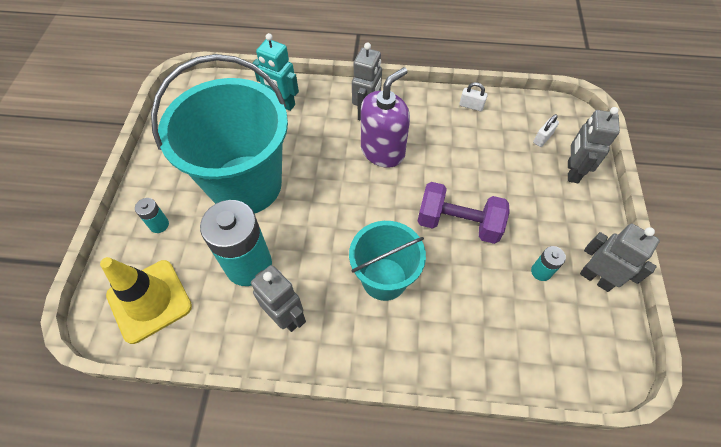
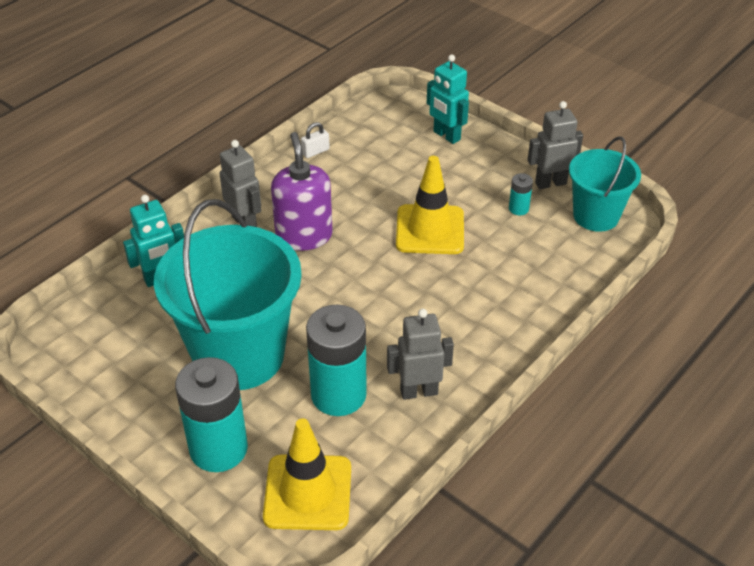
camera: 55 degrees left, 15 degrees down
(159, 225) = (218, 449): turquoise battery -> turquoise battery, size x2.30
(384, 279) = (440, 306): turquoise bucket -> turquoise bucket (596, 216)
(458, 223) = (430, 230): purple dumbbell -> yellow traffic cone
(542, 138) = (397, 131): white padlock -> none
(572, 171) = (446, 136): grey robot -> turquoise robot

